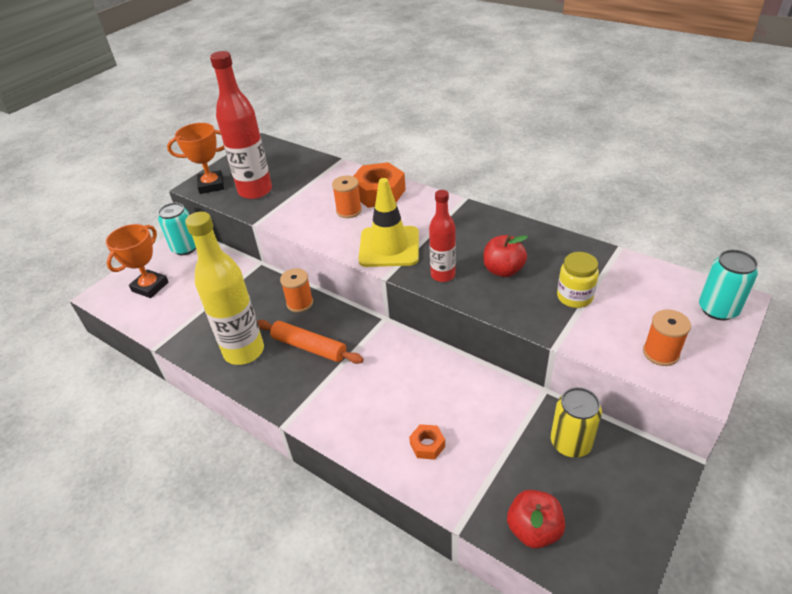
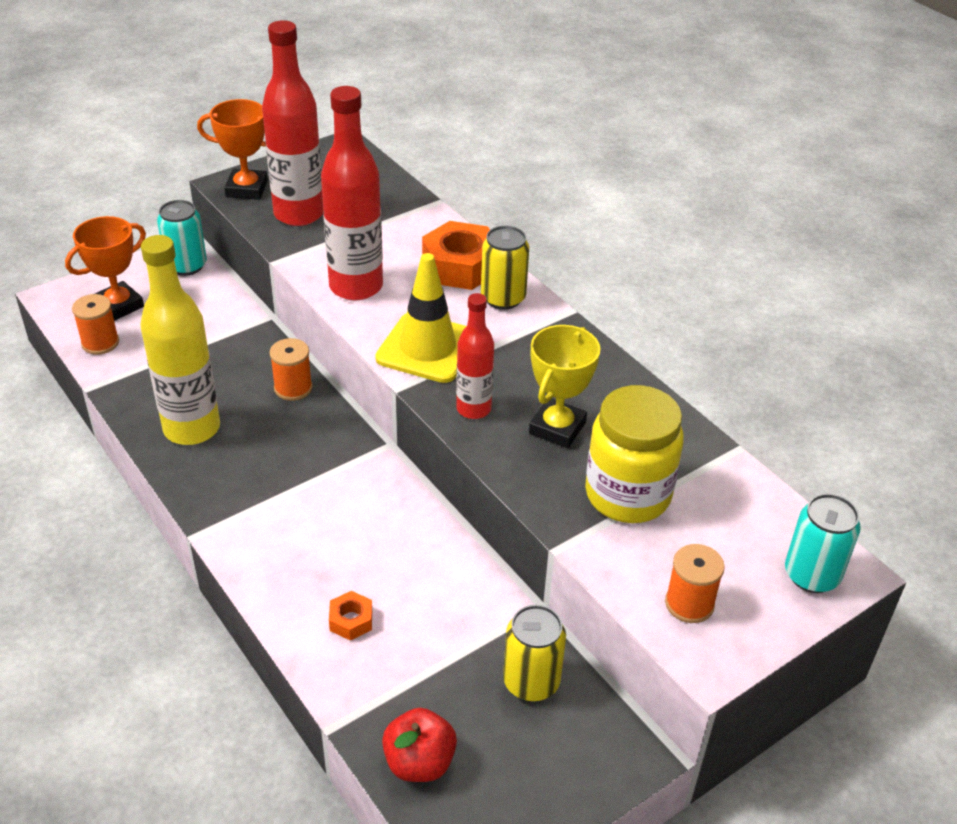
camera: 15 degrees right, 0 degrees up
(309, 347) = (274, 450): orange rolling pin -> none
(319, 223) = (356, 287): none -> red bottle
(349, 211) = (405, 280): orange spool -> orange spool (100, 343)
(417, 203) = (503, 298): none -> yellow can
(503, 270) = (557, 428): red apple -> yellow trophy
(574, 297) = (627, 494): yellow jar -> yellow jar, size x1.70

